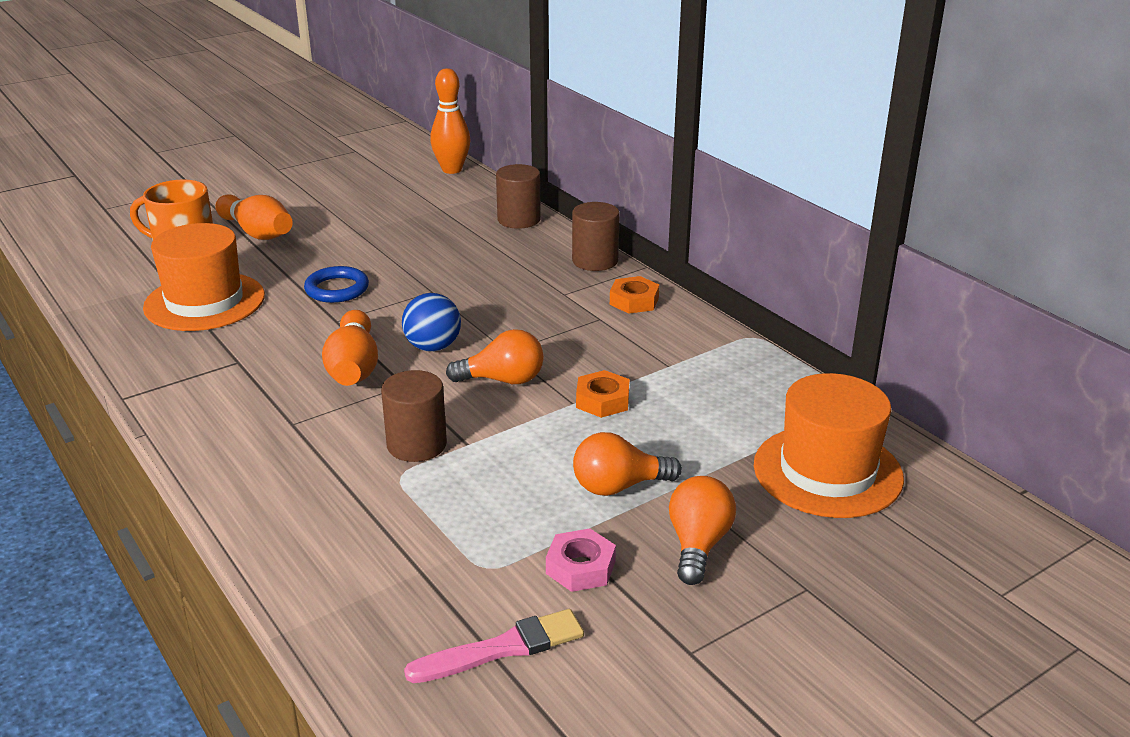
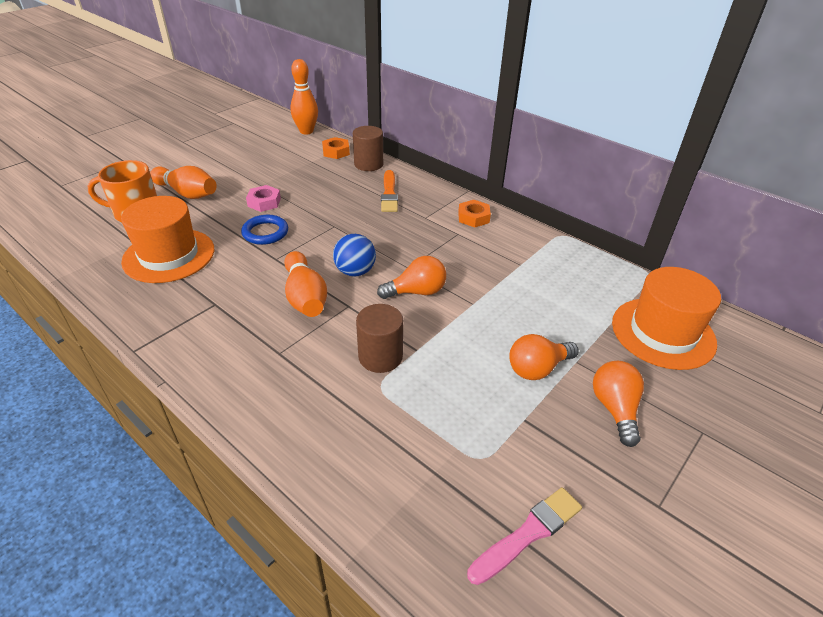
camera: 15 degrees left, 10 degrees up
(528, 259) = (389, 194): none -> orange brush
(580, 567) = (547, 445): pink nut -> pink nut (264, 202)
(595, 261) = (433, 190): brown cylinder -> none
(602, 400) = (492, 298): orange nut -> orange nut (336, 152)

